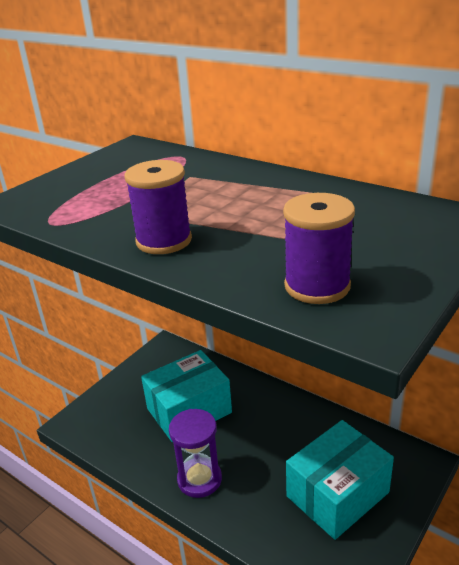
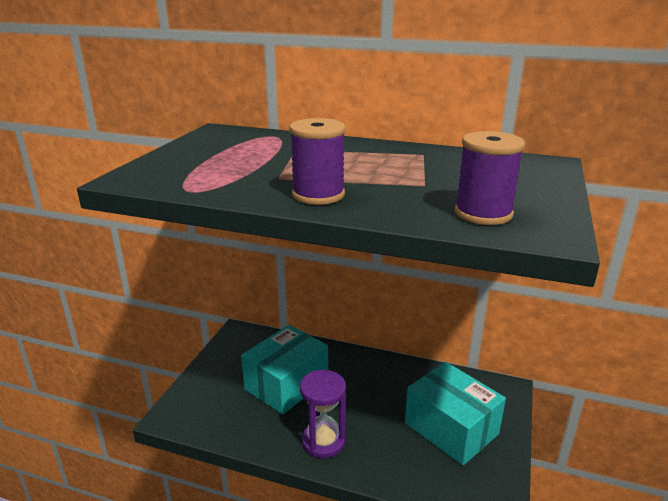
camera: 20 degrees left, 5 degrees down
(337, 494) = (451, 428): turquoise box -> turquoise box turned 75 degrees counterclockwise

